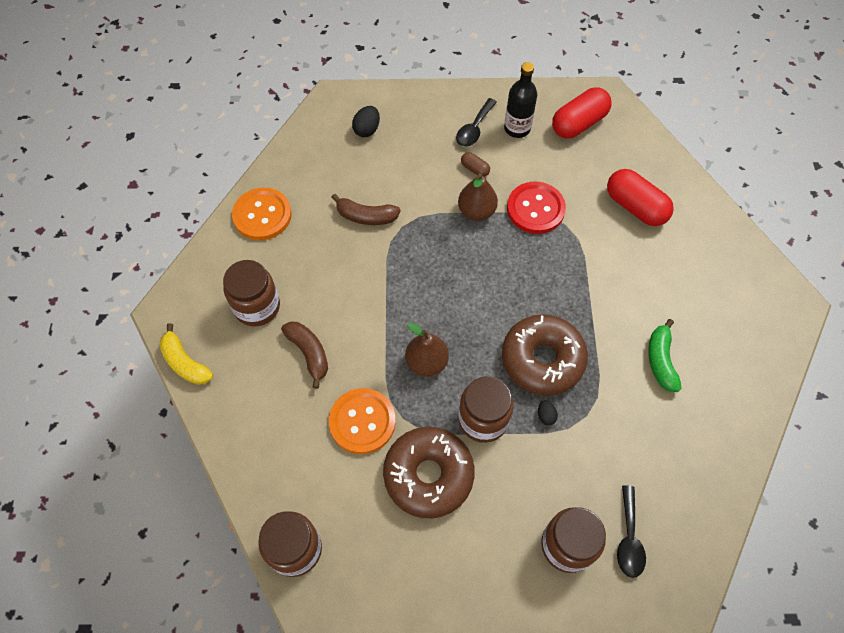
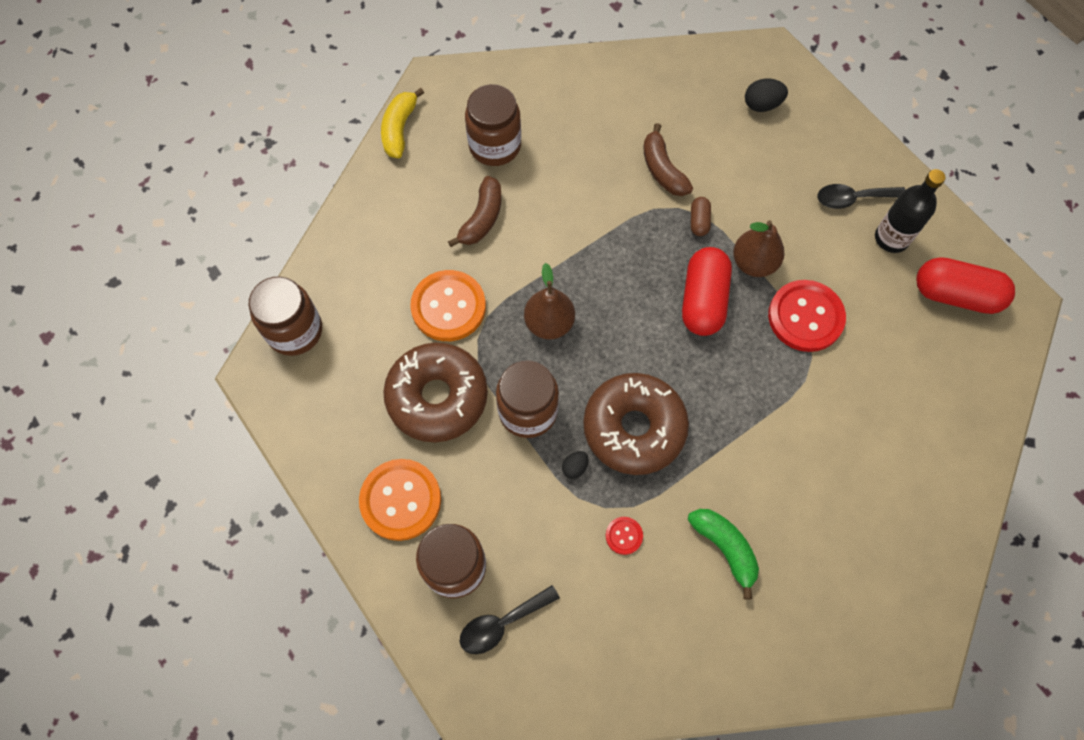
camera: 55 degrees right, 5 degrees up
(262, 215) = (590, 85): orange button -> orange button (401, 500)
(475, 169) = (803, 230): brown capsule -> brown capsule (699, 221)
(614, 416) = (624, 536): none -> red button
(635, 207) = (897, 416): red capsule -> red capsule (703, 300)
(661, 360) = (725, 548): green banana -> green banana turned 90 degrees clockwise

